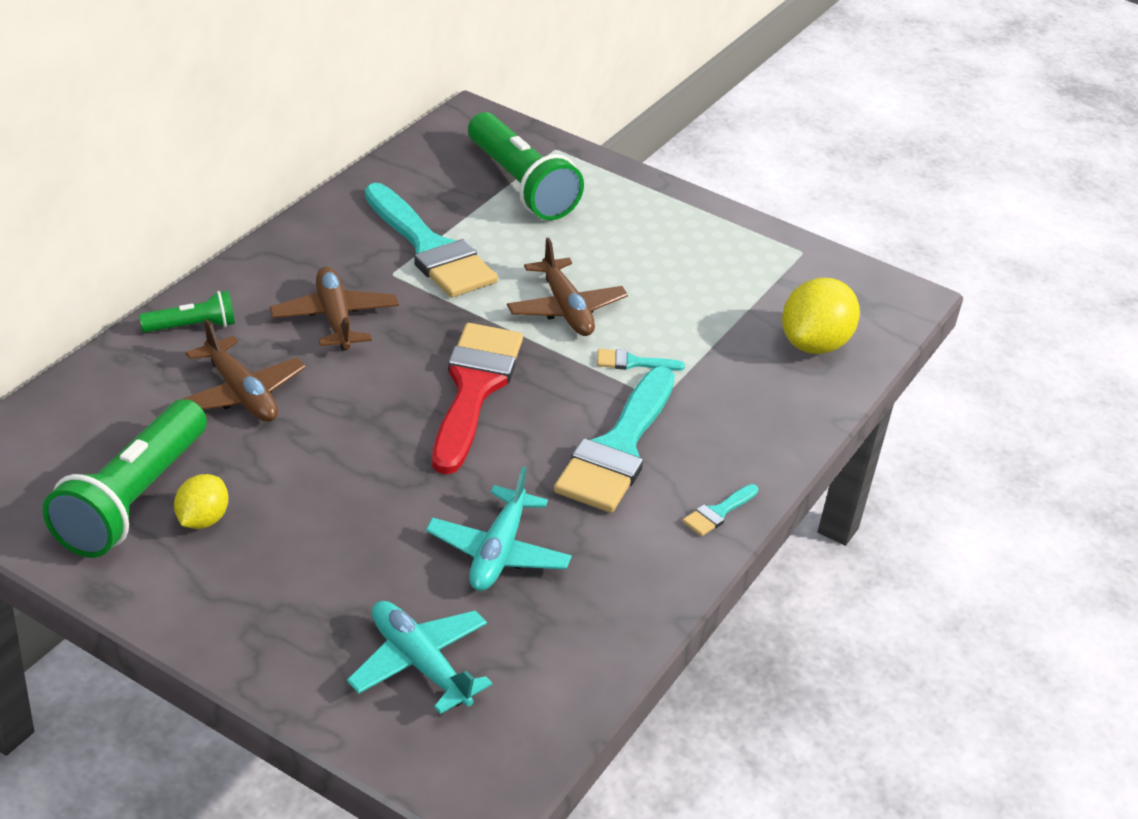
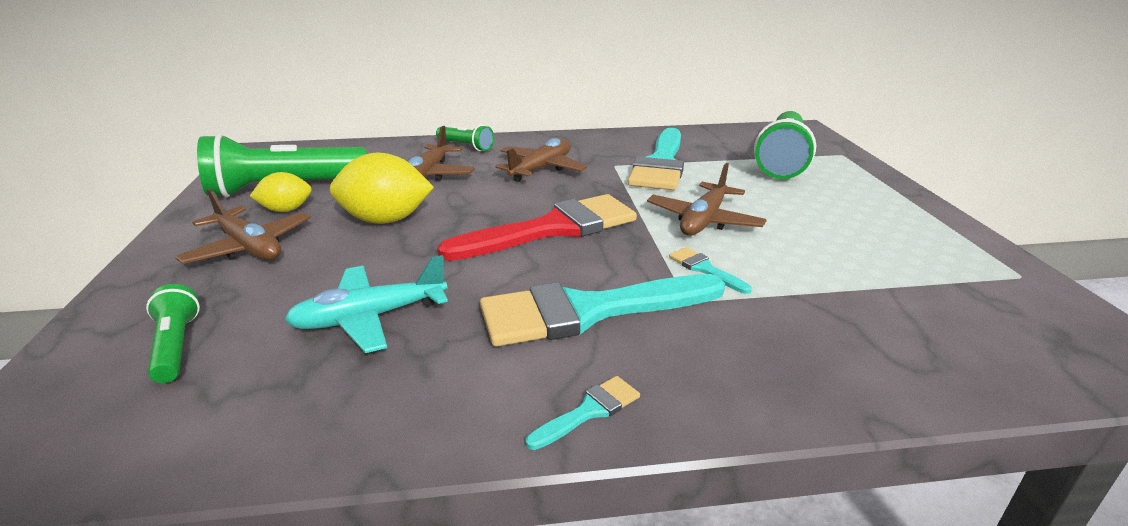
camera: 55 degrees right, 10 degrees down
(269, 572) = (249, 247): none -> brown plane
(419, 664) = (176, 346): turquoise plane -> green flashlight
(718, 512) = (589, 411): turquoise brush -> turquoise brush turned 135 degrees clockwise
(814, 344) = (937, 343): yellow lemon -> yellow lemon (385, 220)

